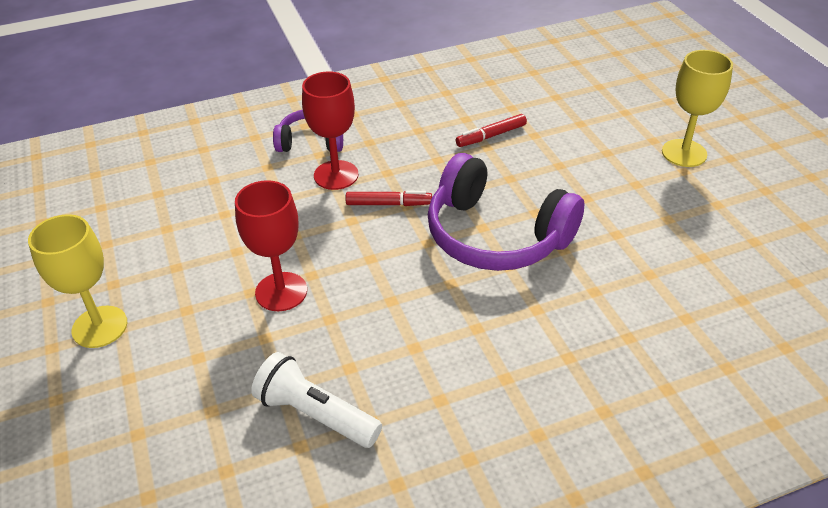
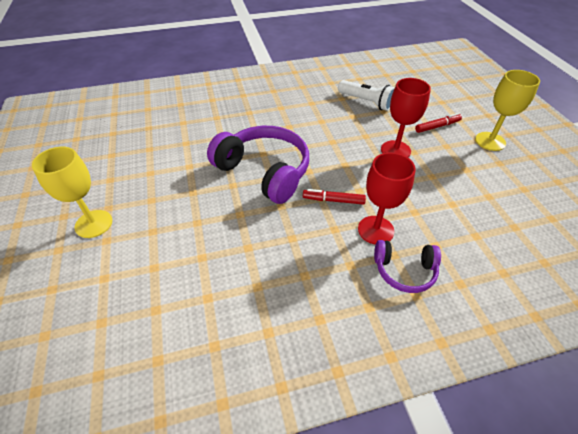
camera: 175 degrees left, 5 degrees up
(491, 136) = (240, 260): red marker -> red marker (437, 126)

